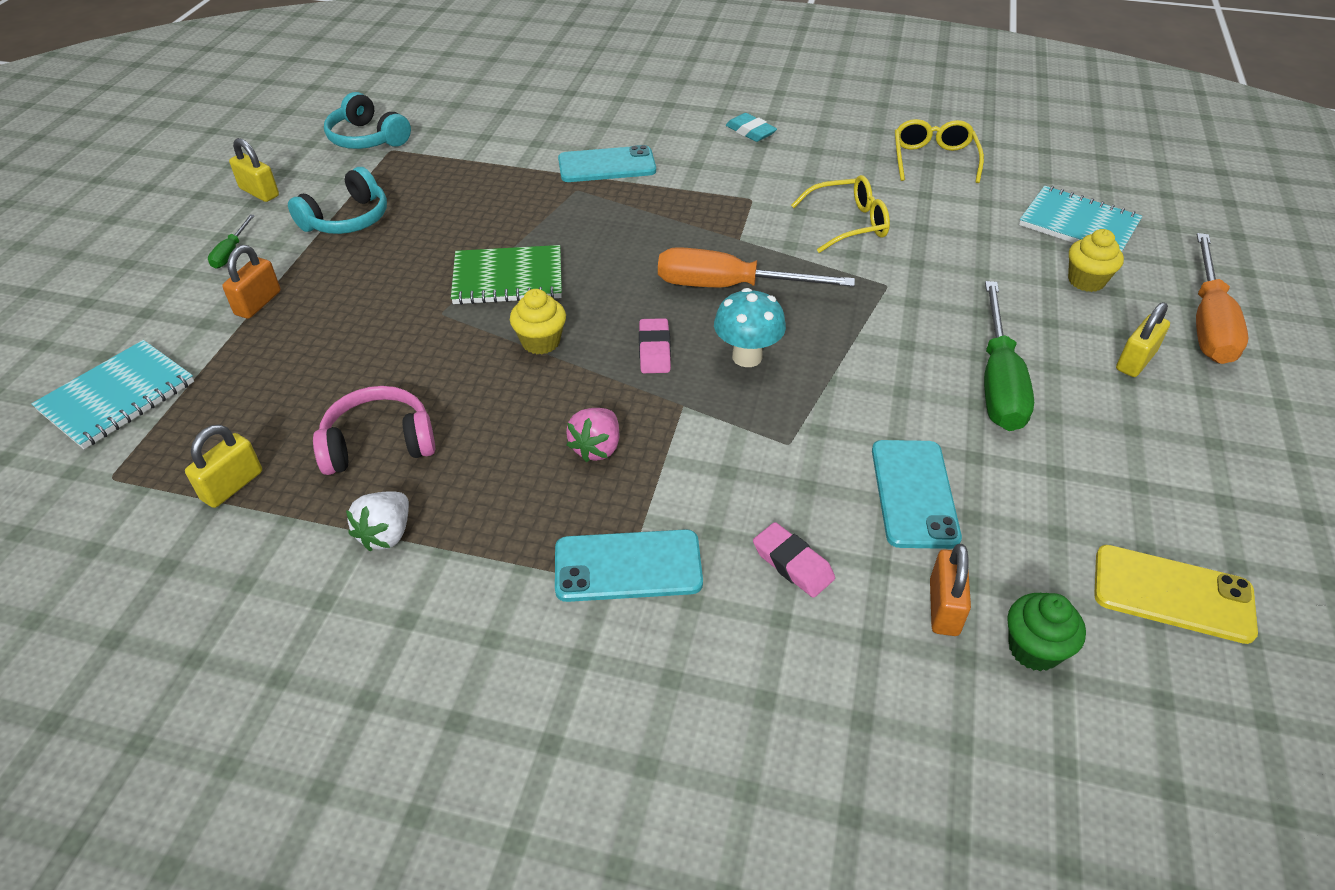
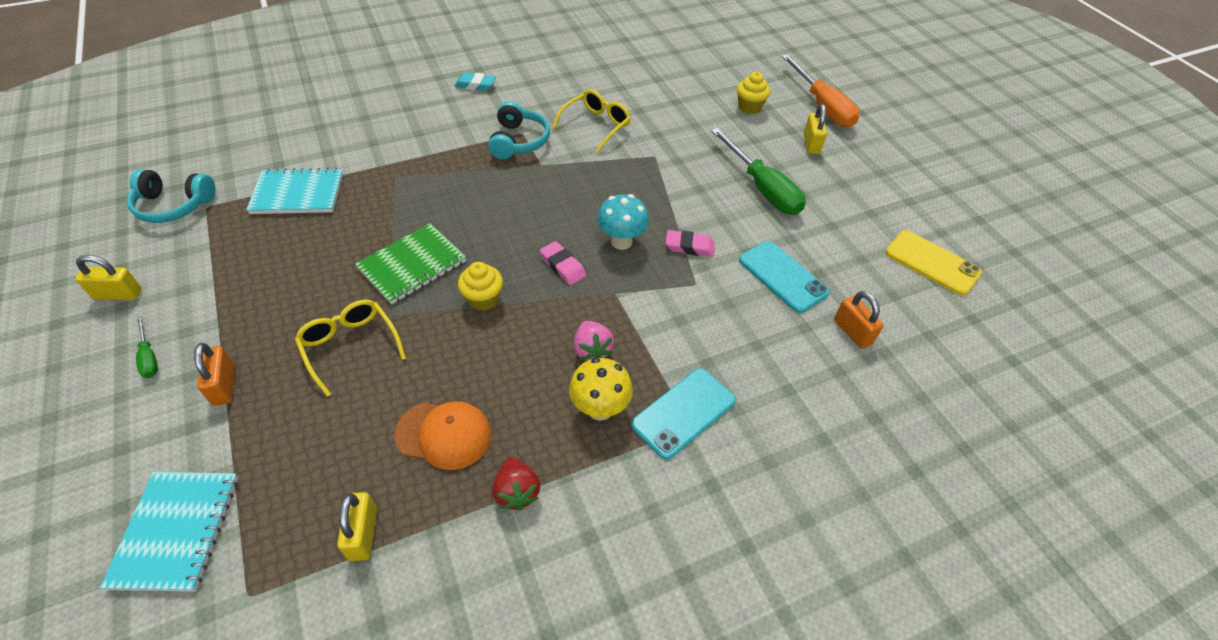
camera: 40 degrees left, 5 degrees up
(347, 219) = (230, 280): turquoise headphones -> turquoise headphones (518, 141)
(379, 444) = (444, 434): pink headphones -> orange cap
(386, 534) = (516, 492): white strawberry -> red strawberry
(544, 508) = (600, 409): none -> yellow mushroom
(607, 165) = (399, 149): turquoise phone -> none
(729, 286) = (566, 200): orange screwdriver -> none
(792, 564) = (764, 354): pink eraser -> pink eraser (689, 246)
(933, 160) = (605, 62): yellow glasses -> yellow glasses (350, 347)
(1034, 649) = (907, 328): green cupcake -> none
(1078, 224) = (716, 73): turquoise notebook -> turquoise notebook (298, 194)
(1172, 594) = (932, 263): yellow phone -> yellow phone turned 60 degrees clockwise

